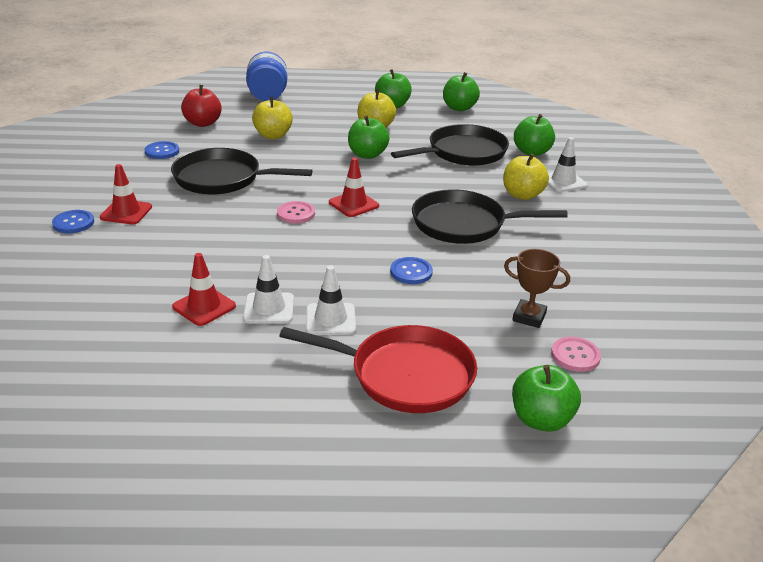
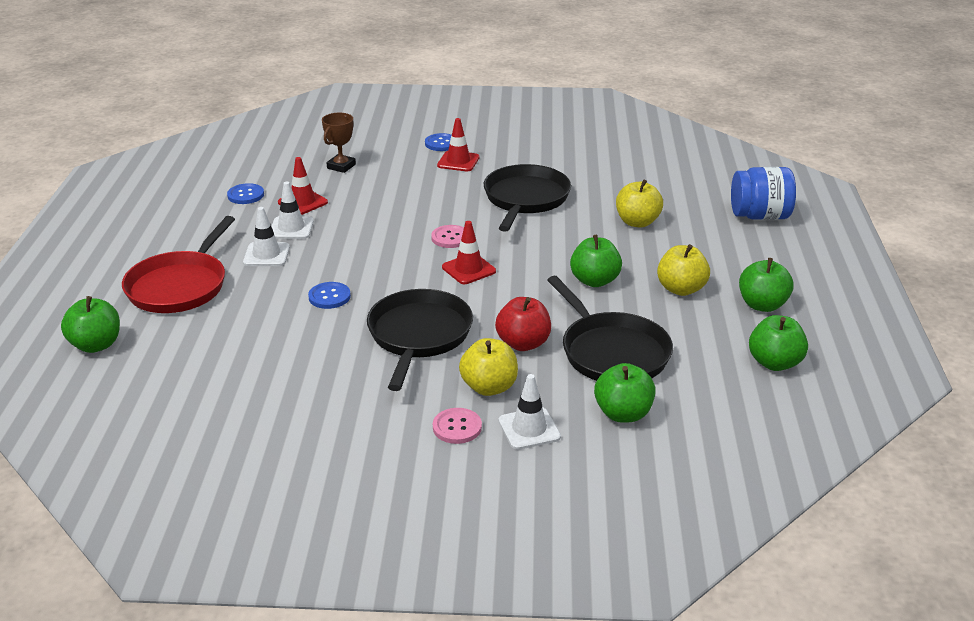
camera: 95 degrees right, 0 degrees up
(162, 151) = (585, 167): blue button -> blue button (245, 195)
(203, 123) = (662, 182): red apple -> red apple (523, 343)
(529, 317) = (234, 357): brown trophy -> brown trophy (341, 166)
(575, 355) = (166, 376): pink button -> pink button (457, 427)

